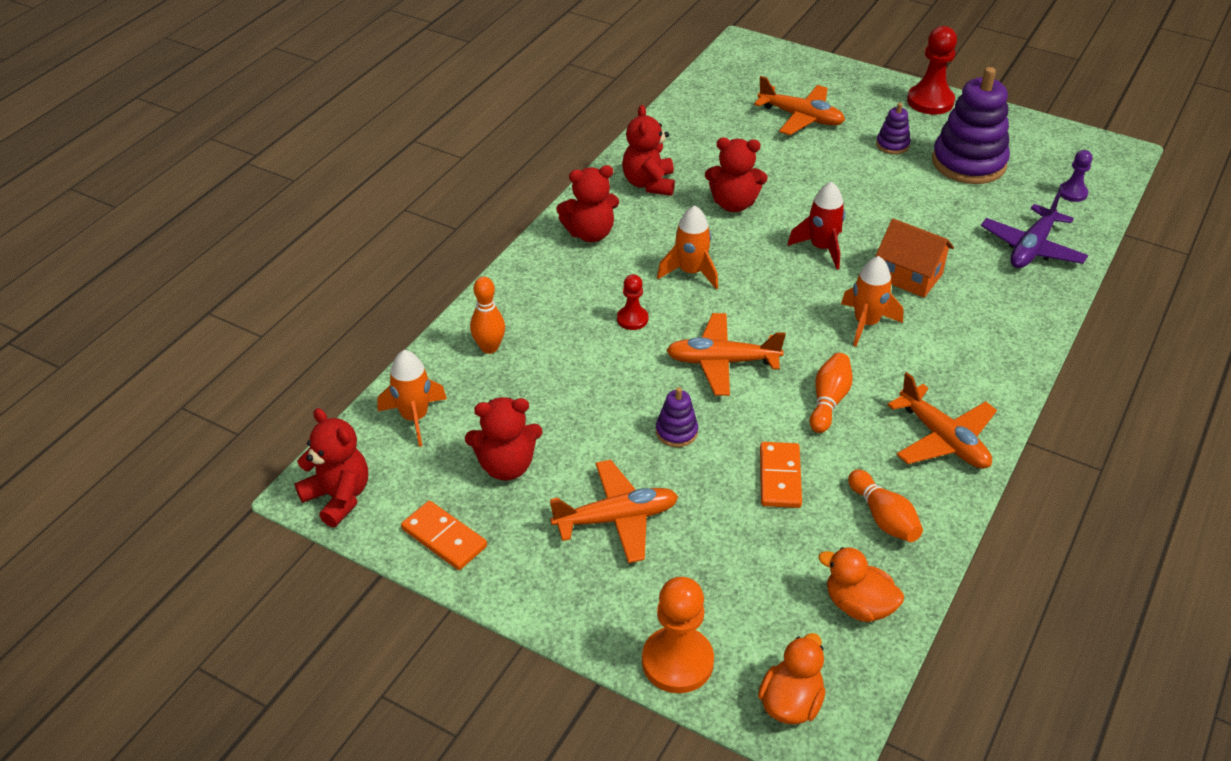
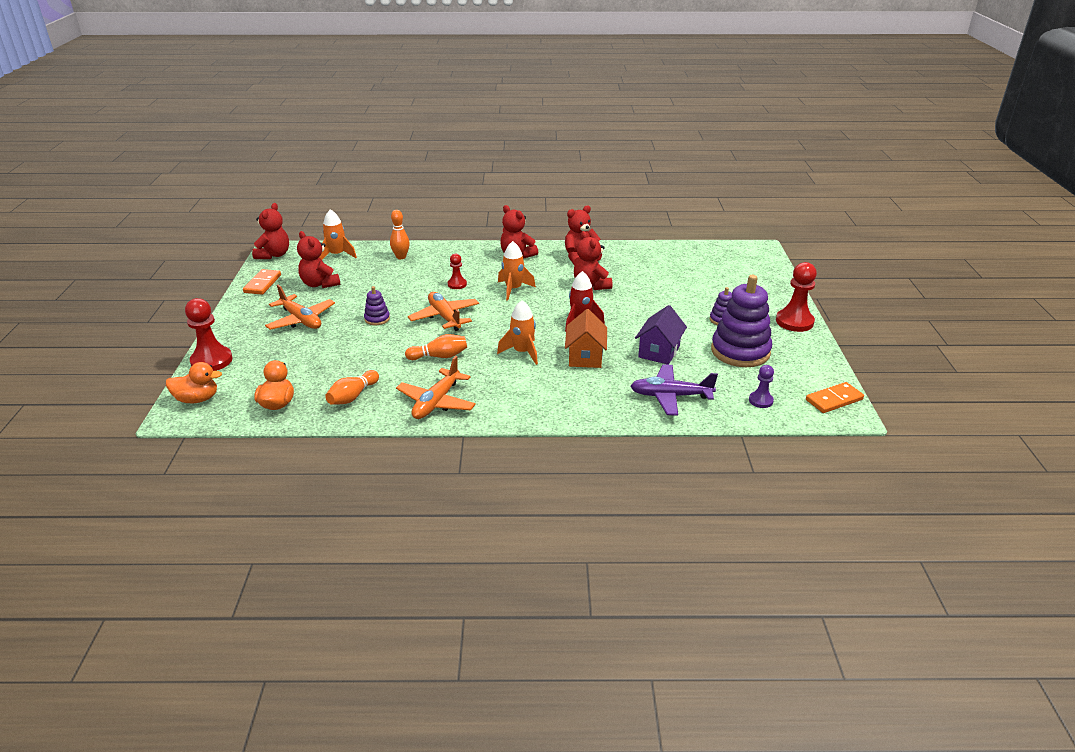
camera: 60 degrees right, 10 degrees down
(677, 661) = (211, 361): orange pawn -> red pawn
(779, 477) = (363, 356): orange domino -> orange domino (834, 400)
(801, 117) = (708, 284): orange plane -> none
(933, 217) = (659, 352): none -> purple house

